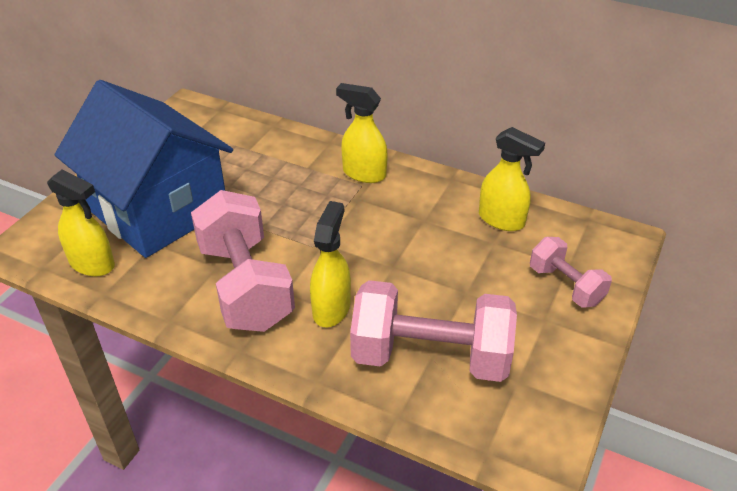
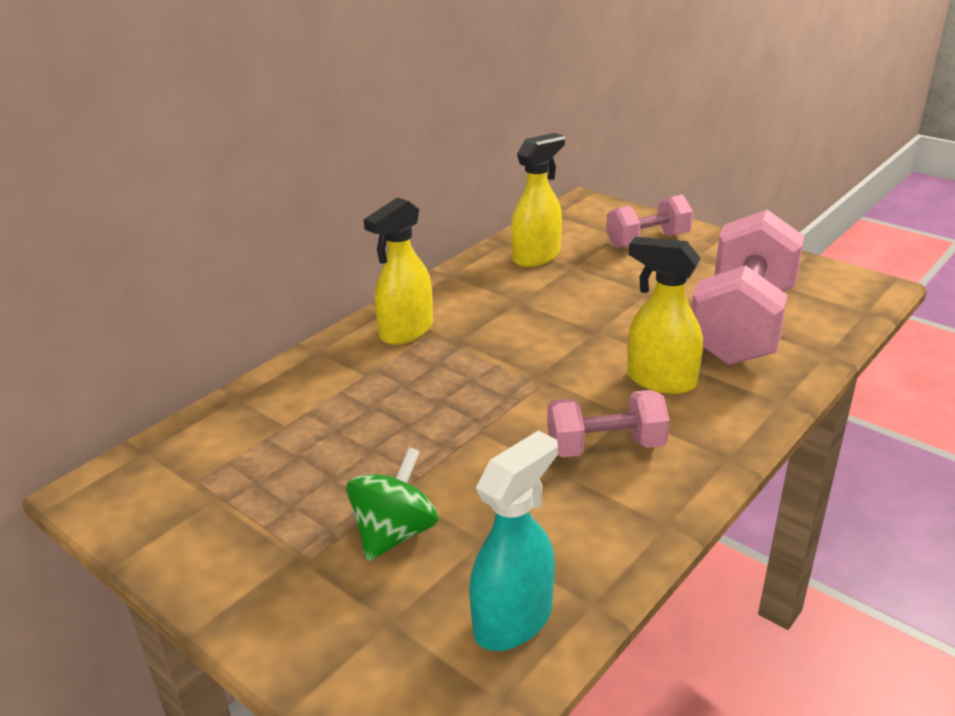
camera: 75 degrees left, 10 degrees down
(93, 264) = (514, 619): yellow spray bottle -> turquoise spray bottle
(158, 209) = (394, 533): blue house -> green spinning top
(245, 286) = (605, 447): pink dumbbell -> pink dumbbell, size x0.55

